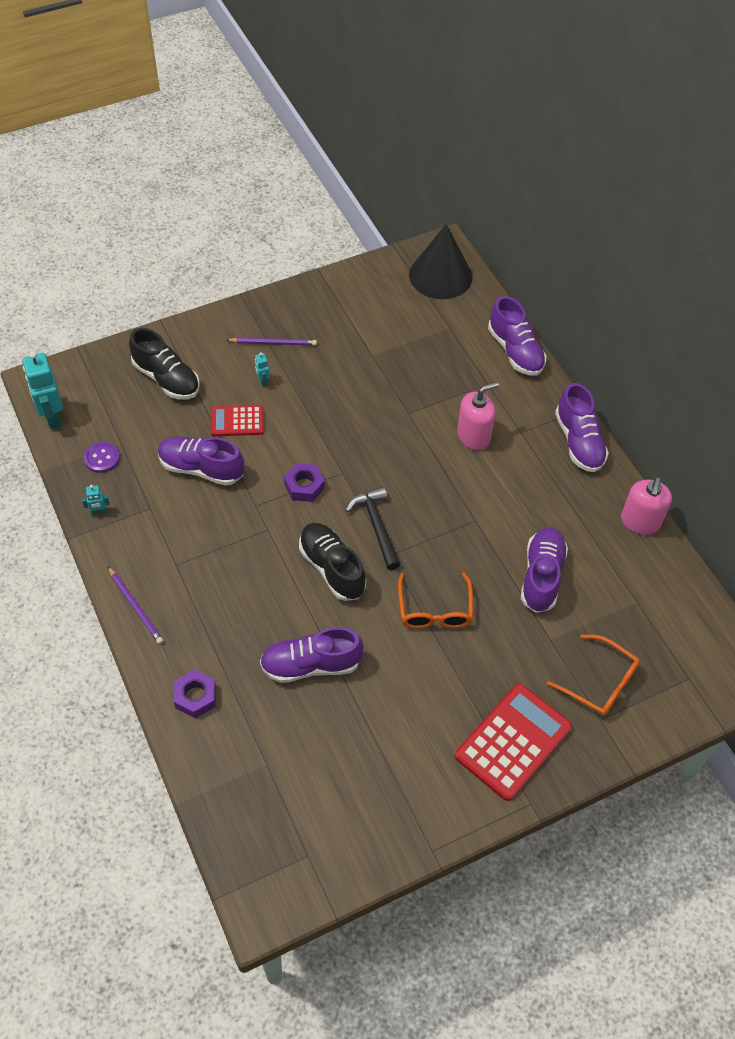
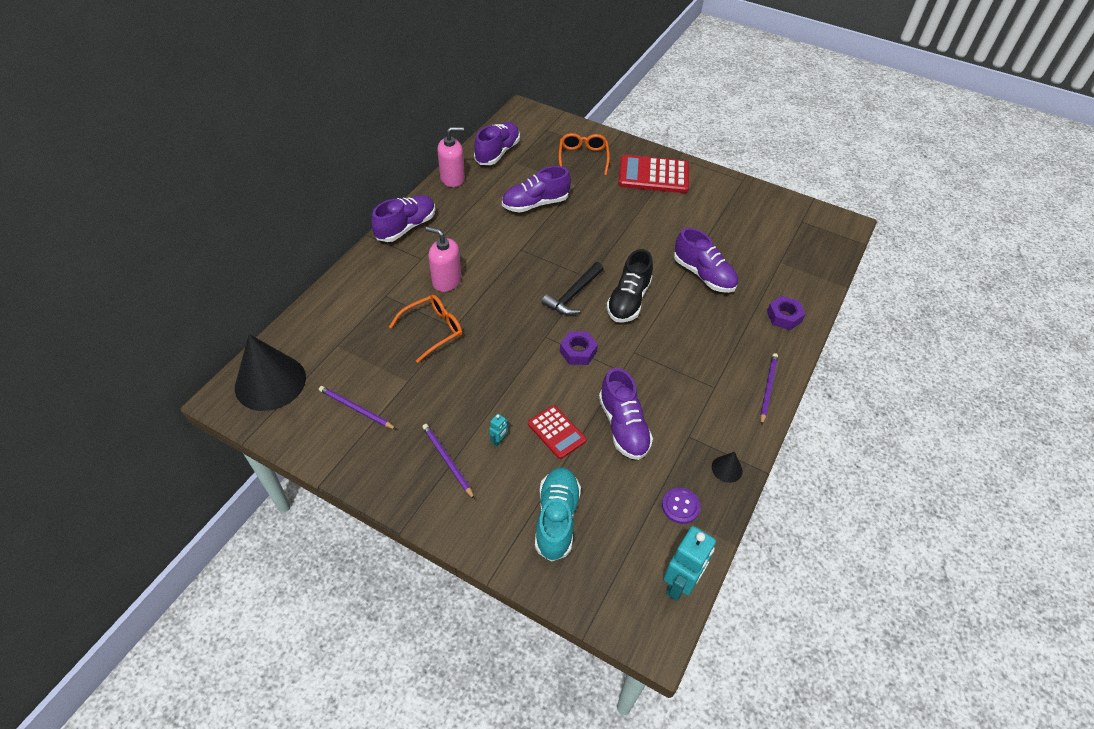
camera: 125 degrees left, 5 degrees down
(99, 512) = (727, 469): turquoise robot -> black cone
(166, 379) = (556, 519): black shoe -> turquoise shoe
(370, 313) = (356, 409): none -> purple pencil
(434, 610) = (607, 238): orange glasses -> orange glasses (433, 330)
(515, 351) = (336, 294): purple shoe -> purple shoe (497, 153)

